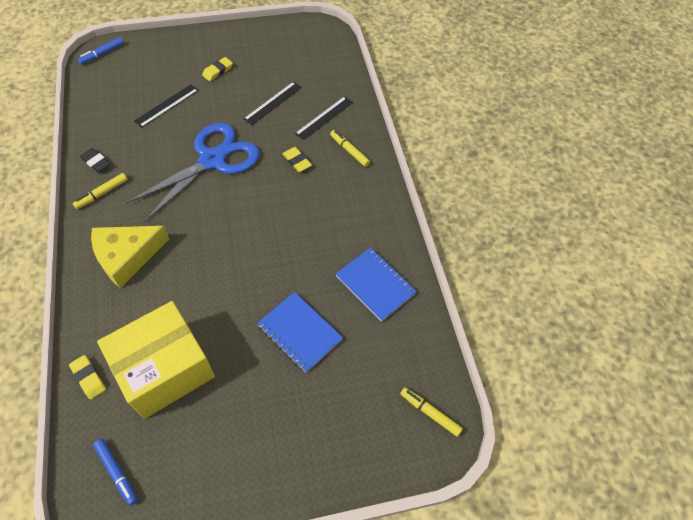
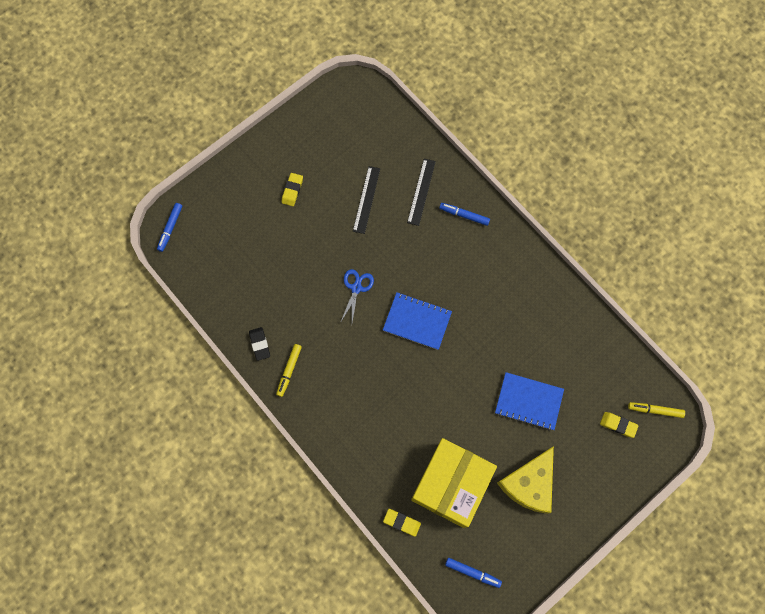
camera: 25 degrees left, 15 degrees up
(96, 162) = (259, 344): black eraser -> black eraser turned 60 degrees clockwise
(127, 256) = (354, 414): yellow cheese -> yellow cheese (529, 483)
(166, 105) = (275, 253): black ruler -> none
(212, 160) = (356, 288): blue scissors -> blue scissors, size x0.44
(297, 161) = (427, 250): yellow eraser -> yellow eraser (618, 425)
(349, 151) = (464, 215): yellow marker -> blue marker
(375, 285) = (560, 331): blue notebook -> blue notebook (417, 321)

